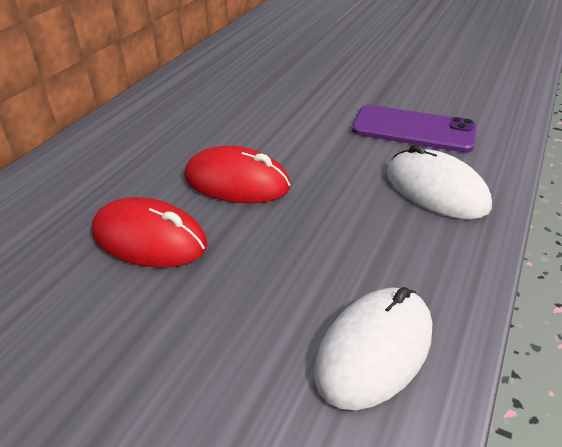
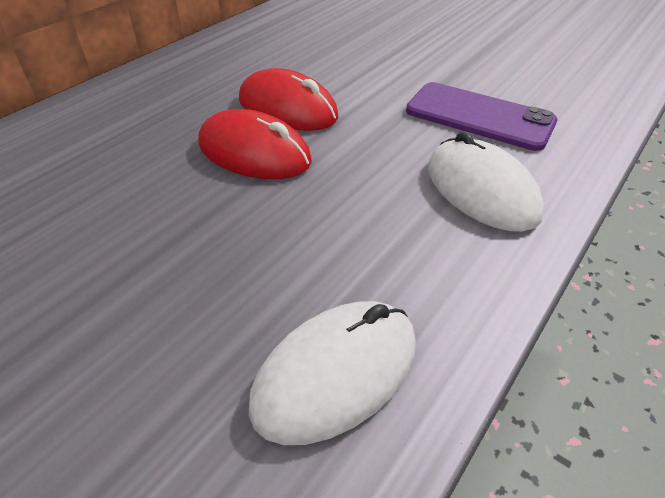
camera: 10 degrees right, 5 degrees up
(149, 239) = (135, 204): red mouse -> red mouse (287, 109)

